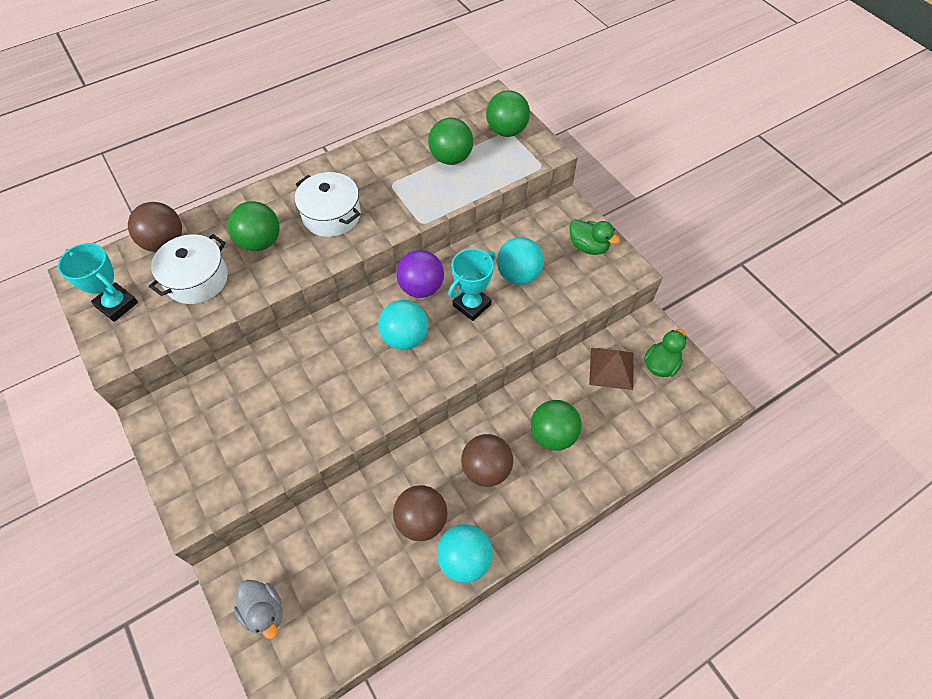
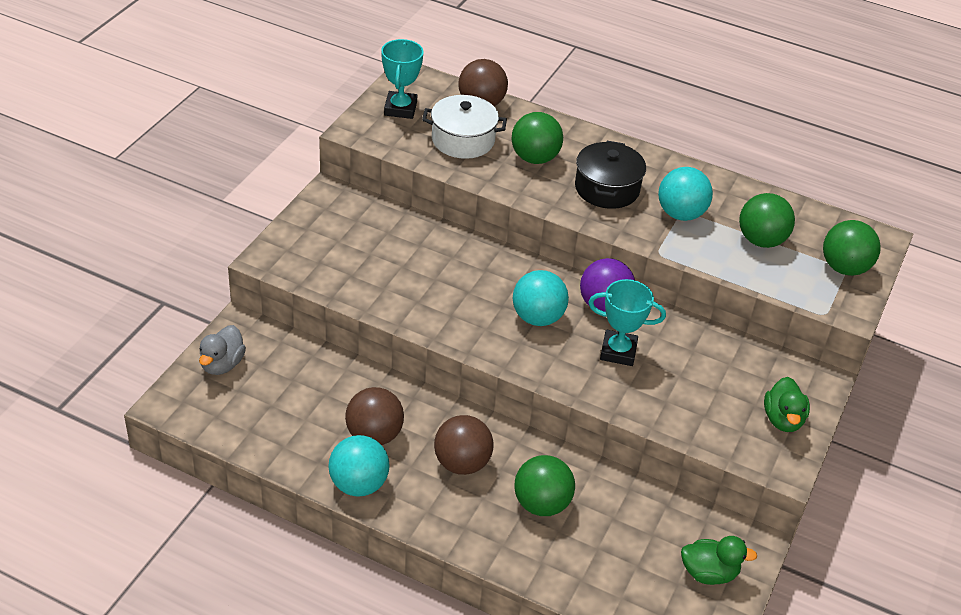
camera: 55 degrees right, 15 degrees down
(331, 215) = (607, 188): white pot -> black pot
(518, 275) = (688, 374): turquoise ball -> turquoise ball (680, 214)
(611, 368) = (664, 527): brown pyramid -> none

